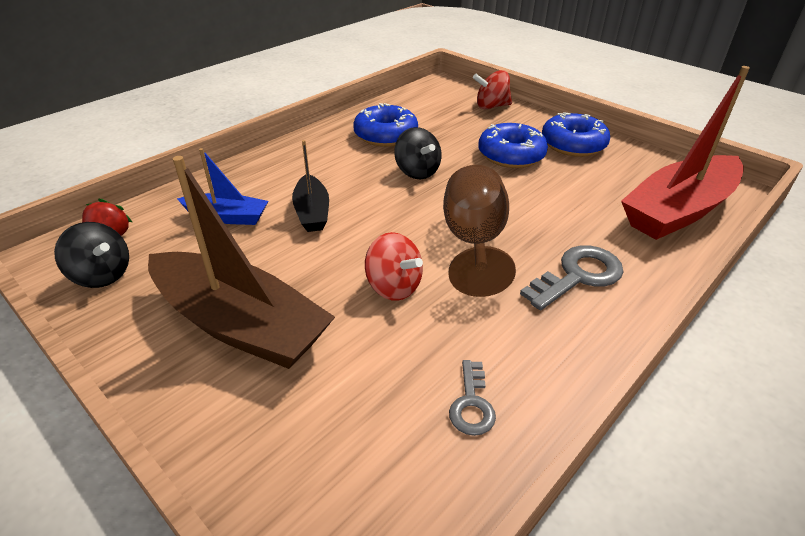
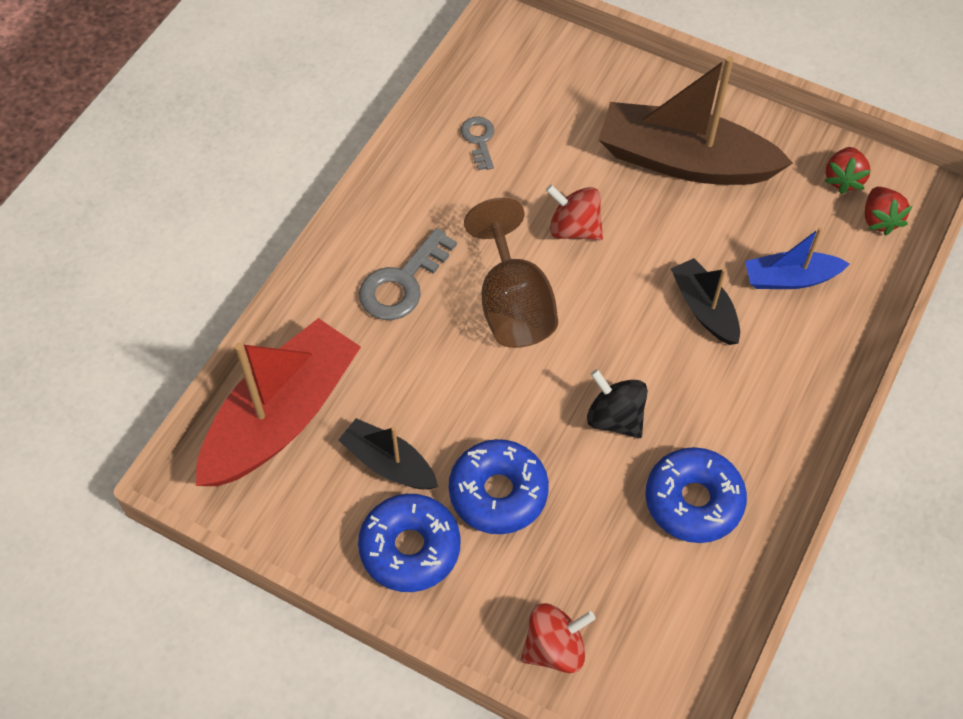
camera: 165 degrees right, 20 degrees up
(102, 275) = (843, 179): black spinning top -> red strawberry
(588, 177) = (388, 463): none -> black boat

